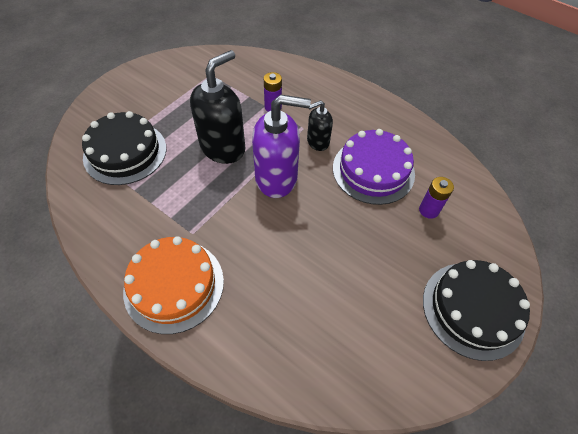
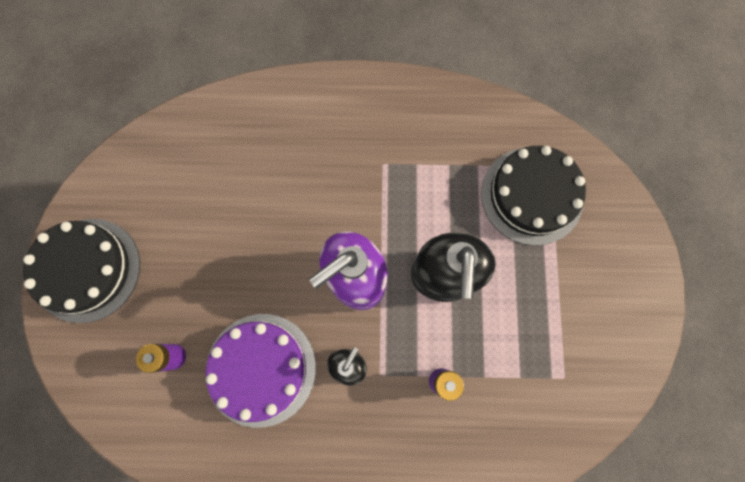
camera: 145 degrees right, 20 degrees up
(174, 285) = (355, 113): orange cake -> none

